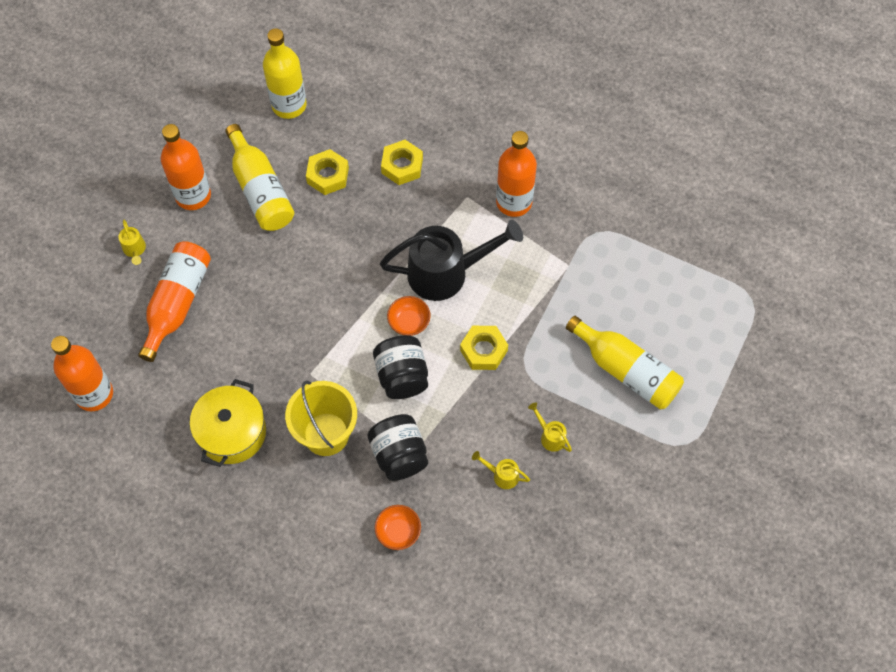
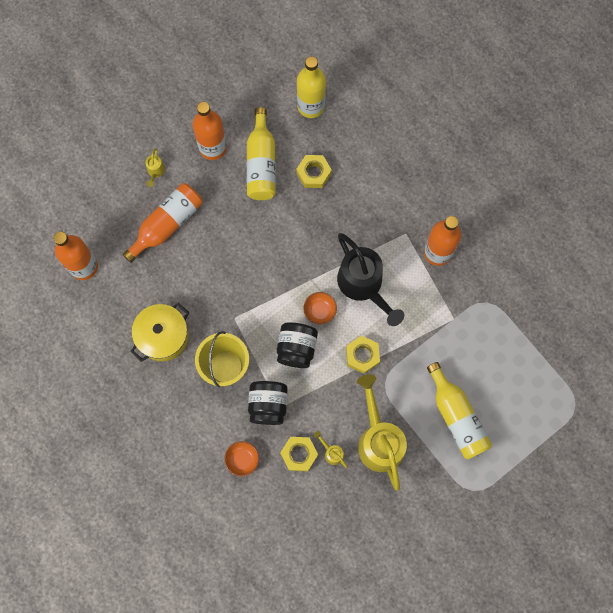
camera: 25 degrees right, 10 degrees up
(402, 166) = (370, 189): yellow nut -> yellow nut (299, 454)
(446, 273) = (363, 285): black watering can -> black watering can turned 45 degrees clockwise
(550, 436) = (379, 440): yellow watering can -> yellow watering can, size x2.45

